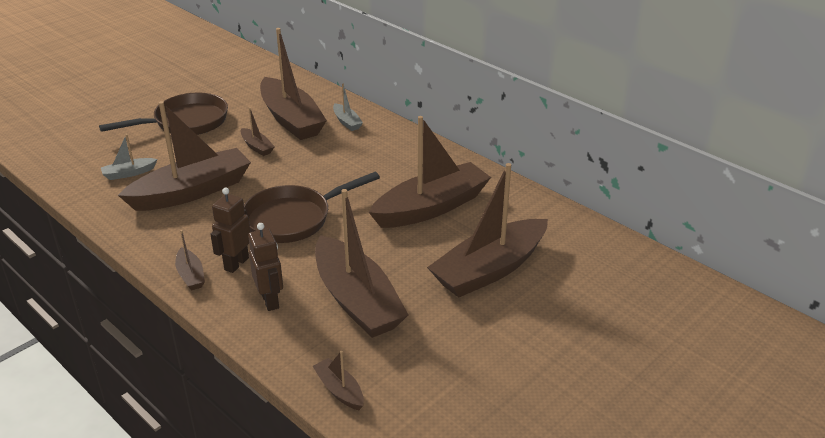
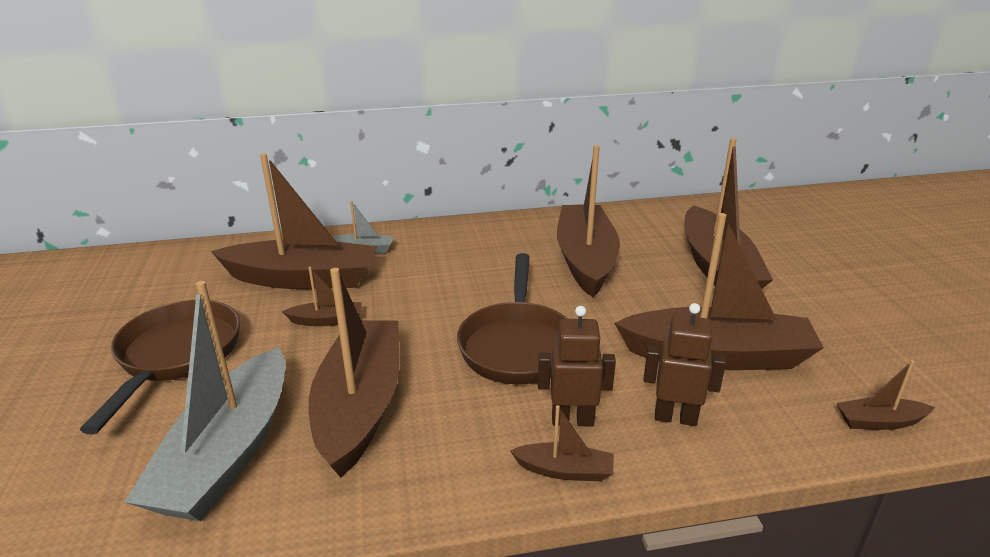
camera: 55 degrees left, 5 degrees down
(129, 173) = (228, 453): grey boat -> grey boat, size x2.31
(236, 264) = (572, 420): brown robot -> brown robot turned 120 degrees clockwise

